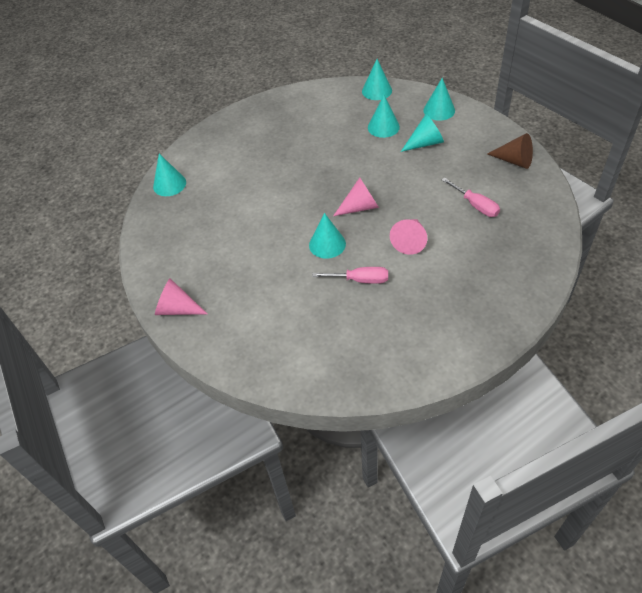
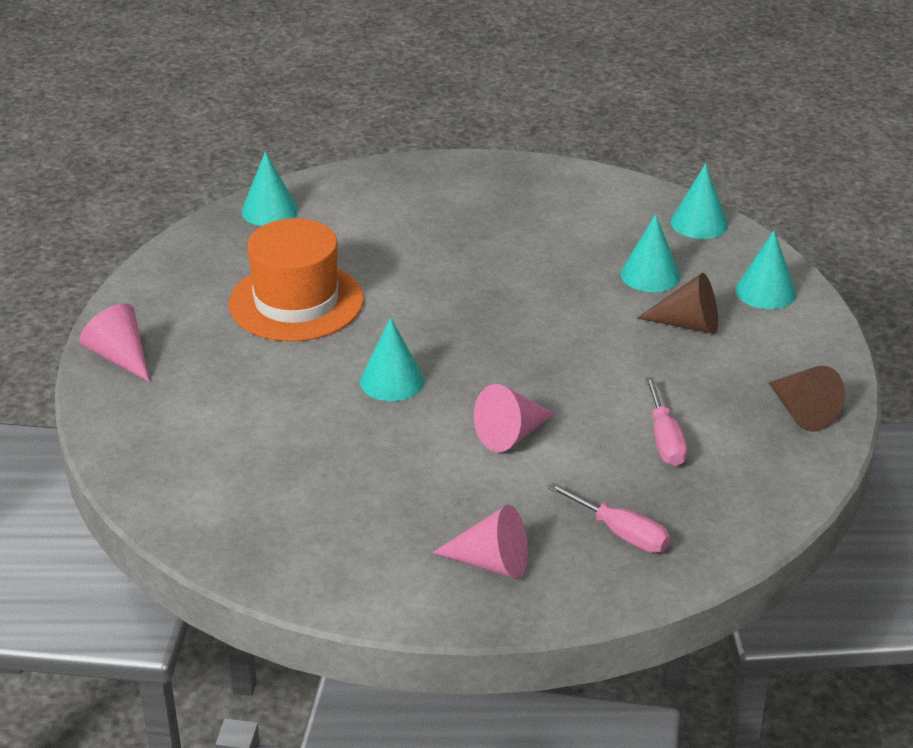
camera: 30 degrees right, 15 degrees down
(236, 227) = (296, 302): none -> orange hat
(360, 207) = (491, 359): pink cone -> pink cone (491, 563)
(360, 280) = (385, 444): pink screwdriver -> pink screwdriver (620, 533)
(425, 143) = (688, 324): turquoise cone -> brown cone

